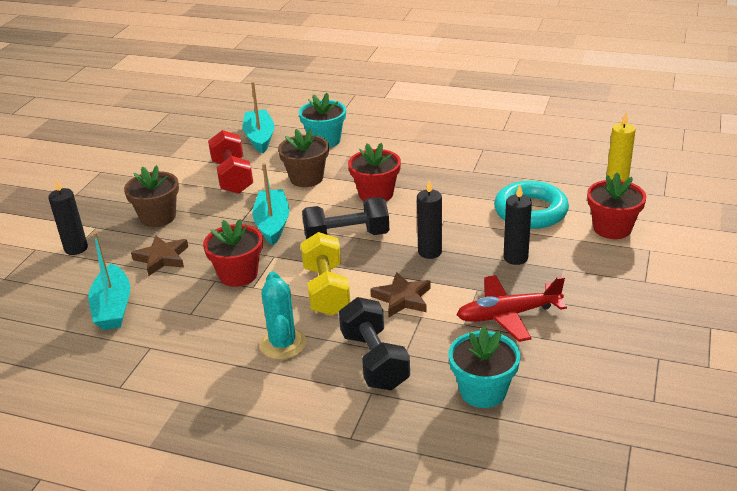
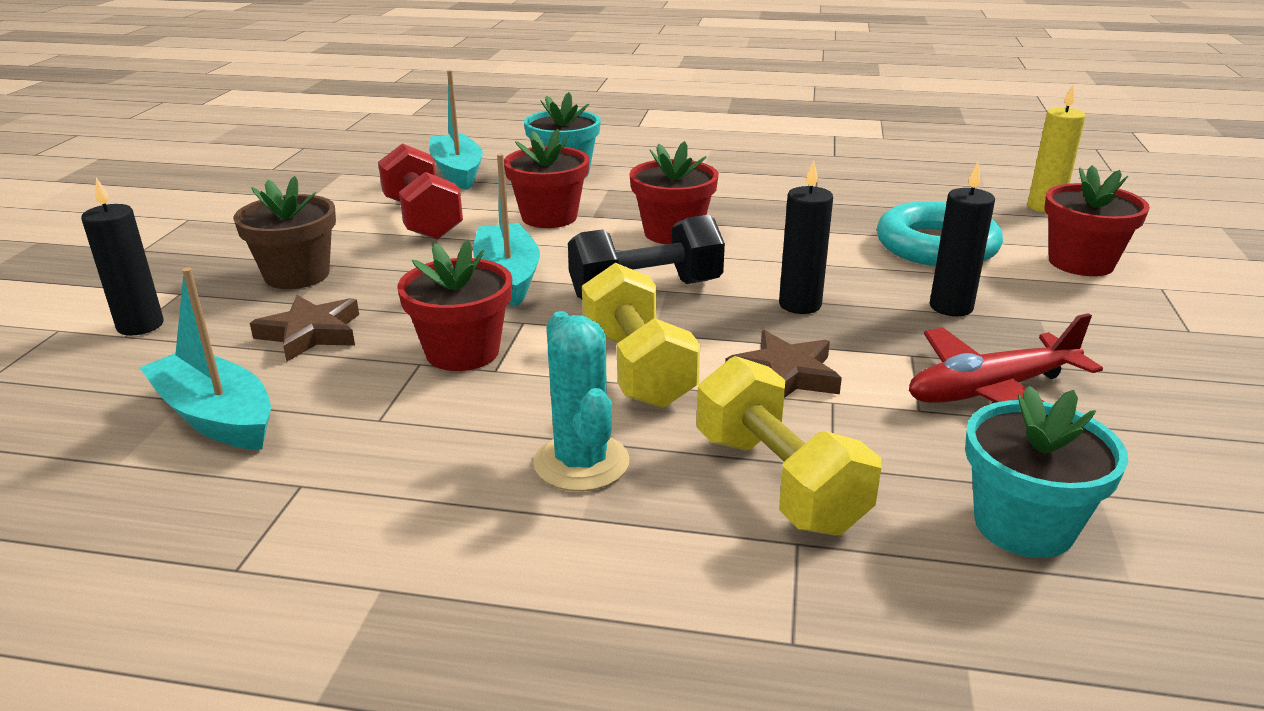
camera: 10 degrees left, 5 degrees down
(113, 307) = (216, 417): turquoise boat -> turquoise boat turned 150 degrees clockwise
(306, 178) = (549, 217): brown flower pot -> red flower pot
(375, 360) = (779, 482): black dumbbell -> yellow dumbbell

